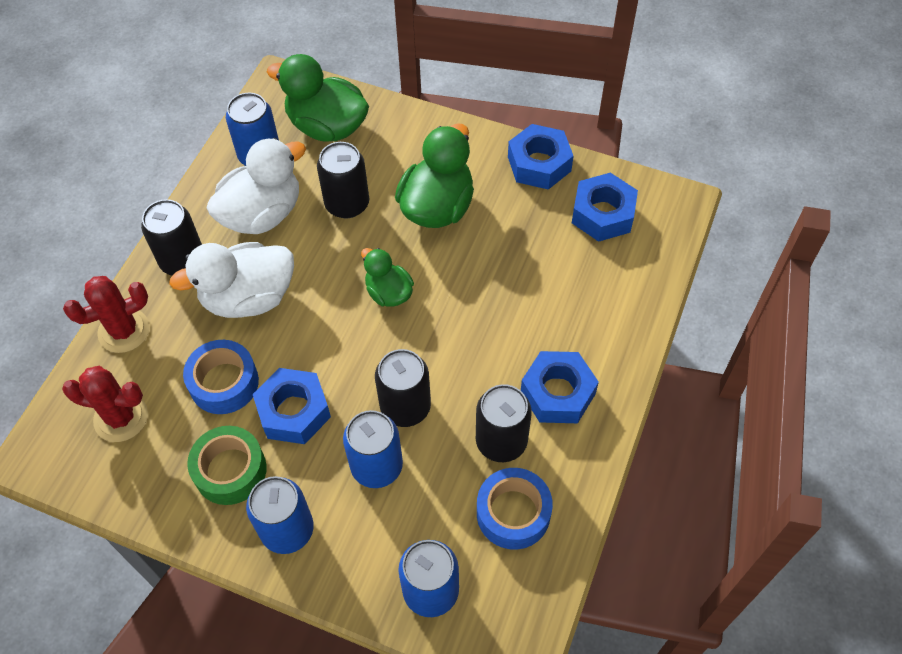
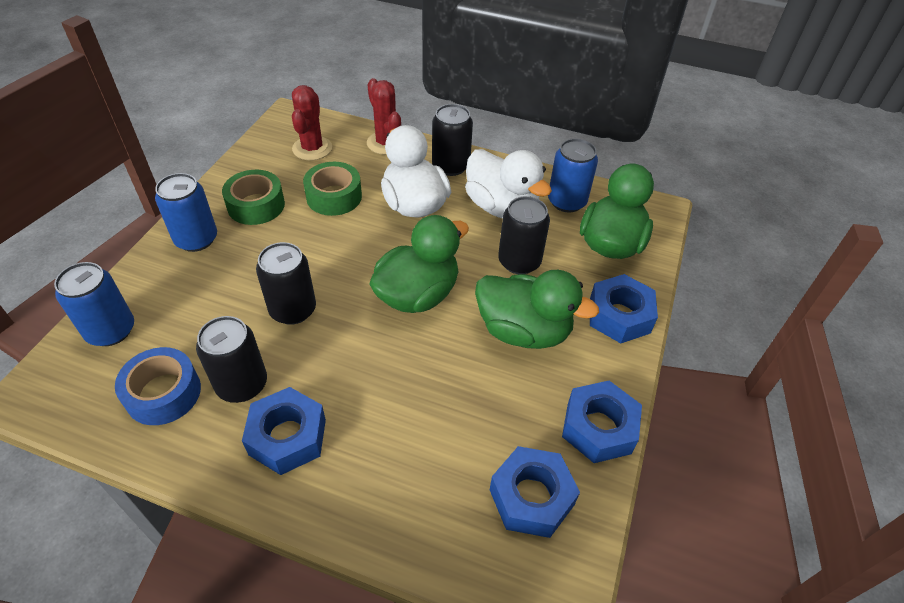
camera: 85 degrees right, 10 degrees down
(224, 383) = (334, 196): blue tape -> green tape
(294, 411) = (301, 237): blue nut -> blue nut (619, 316)
(376, 466) = (238, 291): blue can -> none
(389, 293) = (417, 295): green duck -> green duck, size x1.73

